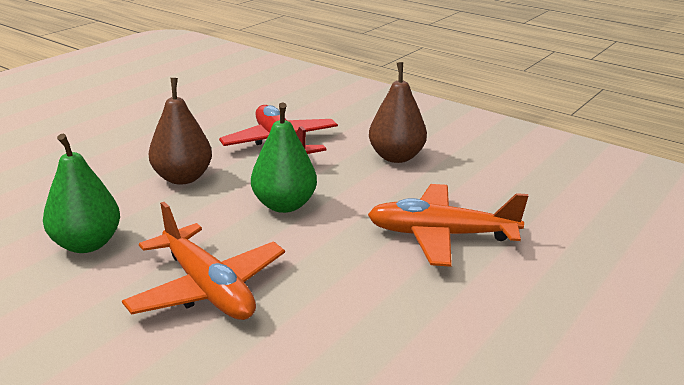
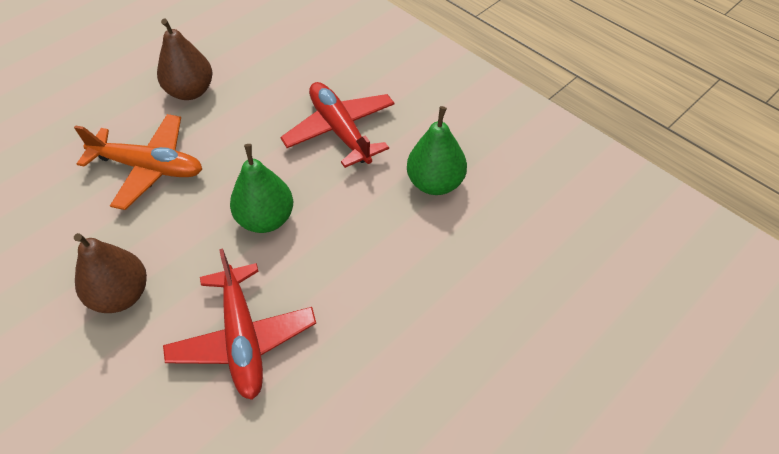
camera: 170 degrees left, 25 degrees up
(183, 178) = (360, 275): brown pear -> brown pear (190, 91)
(207, 288) = (340, 130): orange plane -> red plane

